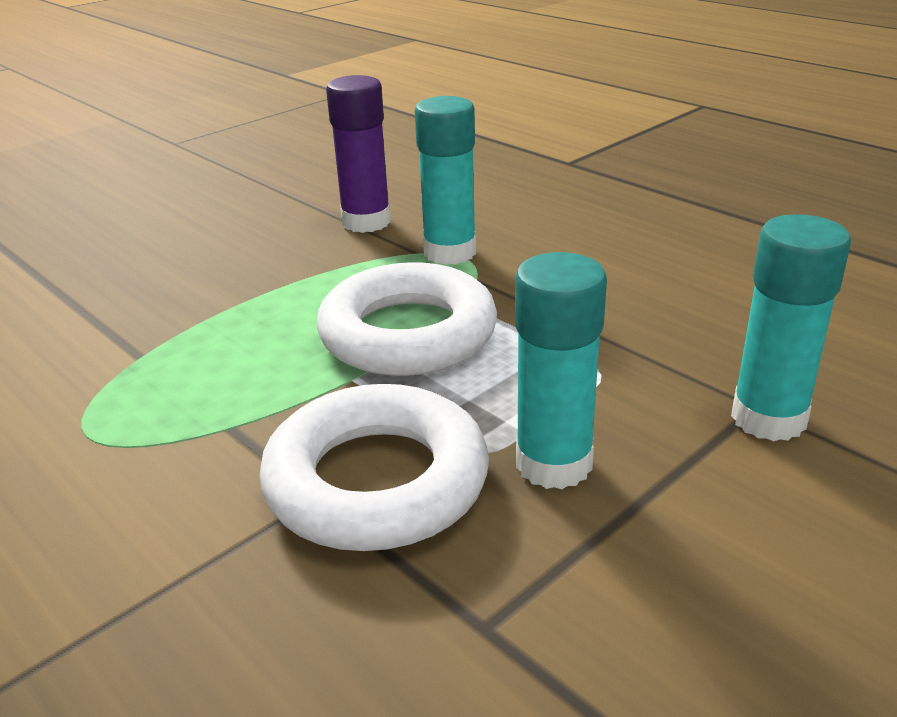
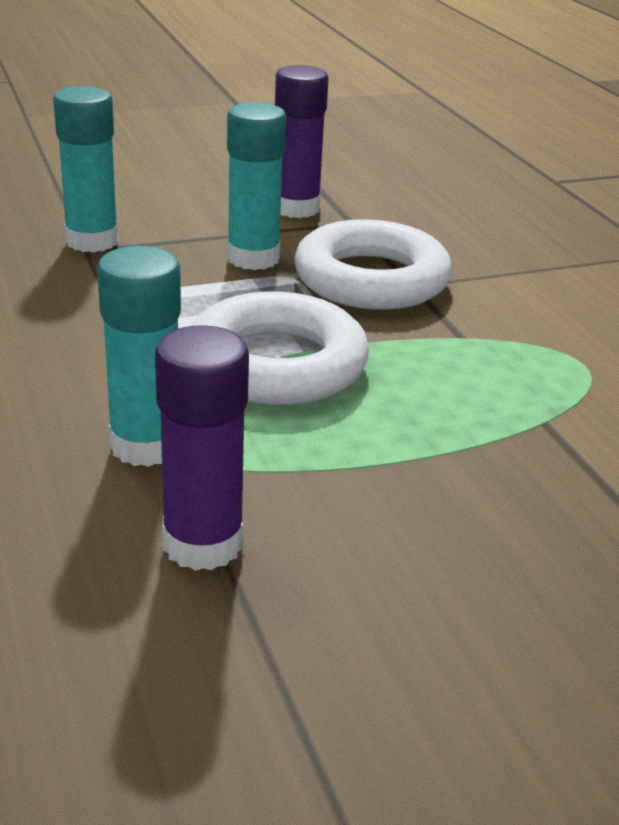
camera: 160 degrees left, 0 degrees up
(604, 623) = (296, 208): none -> purple glue stick

